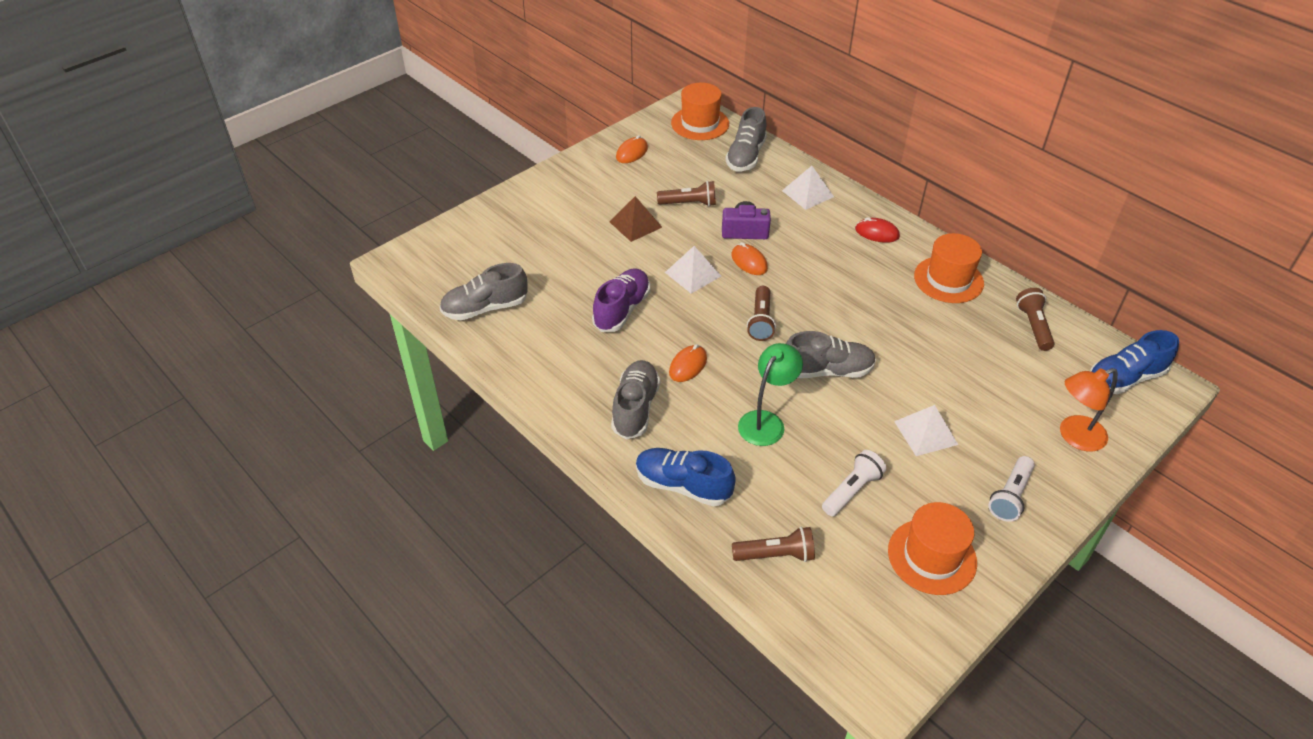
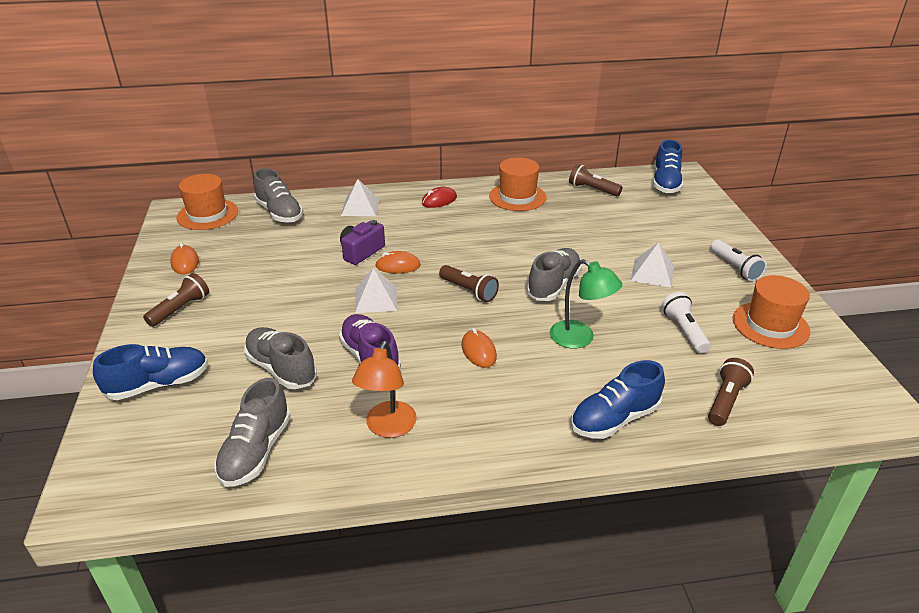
camera: 55 degrees left, 10 degrees down
(503, 227) = (158, 384): none -> blue shoe
(635, 224) = (275, 301): brown pyramid -> none
(635, 408) = (499, 406): grey shoe -> grey shoe (281, 369)
(689, 203) = (292, 263): brown flashlight -> brown flashlight (180, 309)
(766, 421) = (580, 339): green lamp -> green lamp turned 150 degrees clockwise
(1074, 437) = (700, 221): orange lamp -> orange lamp (388, 428)

